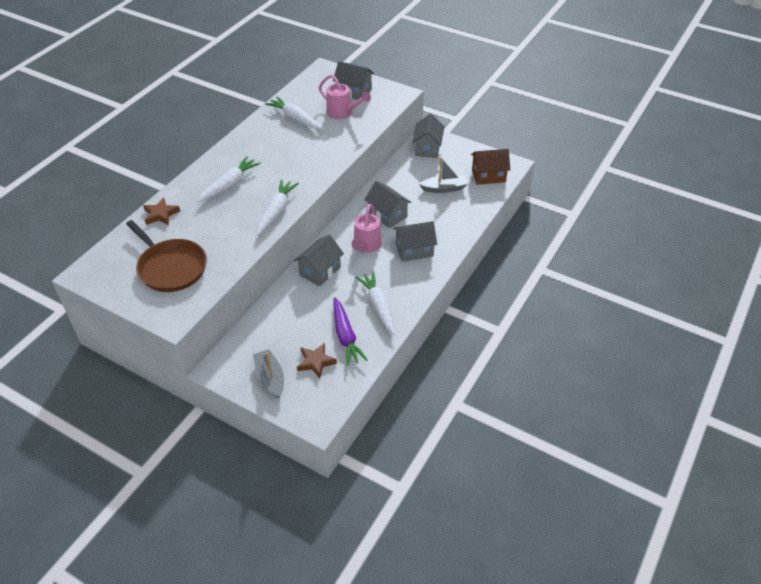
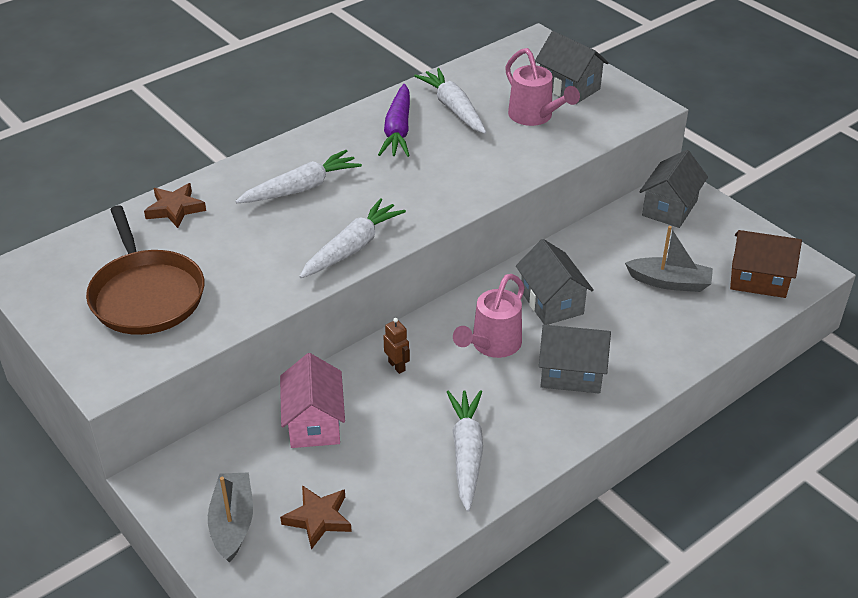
camera: 20 degrees right, 5 degrees down
(289, 313) = (314, 423): none -> pink house
(320, 271) = (397, 366): grey house -> brown robot
(345, 336) = (388, 489): purple carrot -> purple carrot (398, 130)

